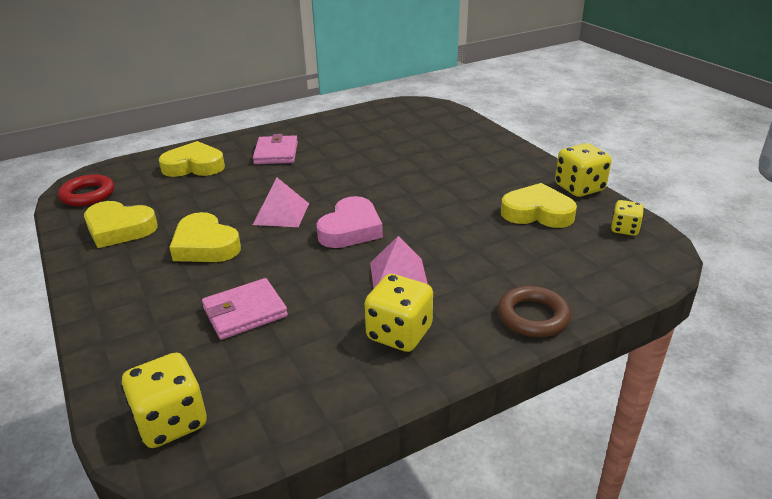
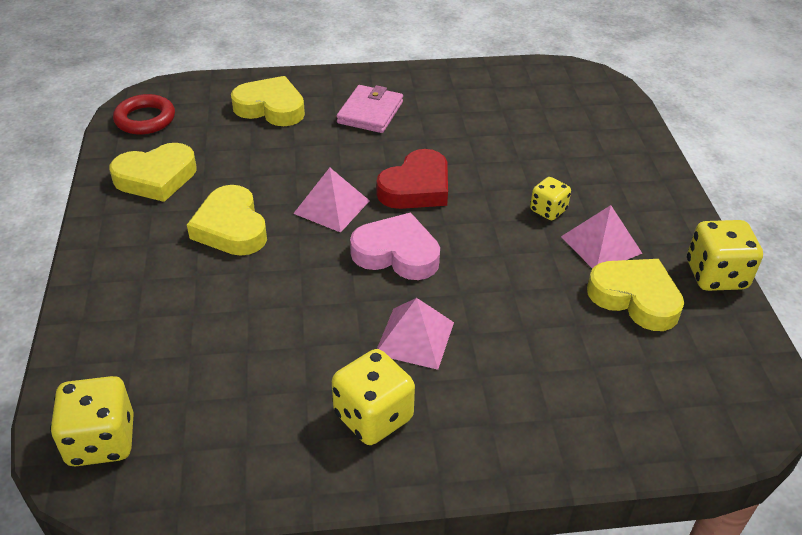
camera: 20 degrees right, 10 degrees up
(119, 229) = (156, 178): yellow heart -> yellow heart turned 60 degrees counterclockwise
(245, 312) = (229, 332): pink wallet -> none
(340, 188) = (416, 188): none -> red heart
(351, 229) = (397, 253): pink heart -> pink heart turned 120 degrees counterclockwise
(493, 189) = (601, 244): none -> pink pyramid
(533, 316) = (536, 447): brown ring -> none
(624, 229) = (734, 359): yellow dice -> yellow dice (548, 210)

